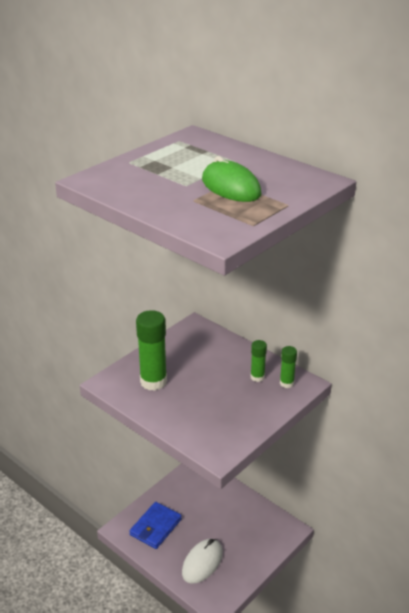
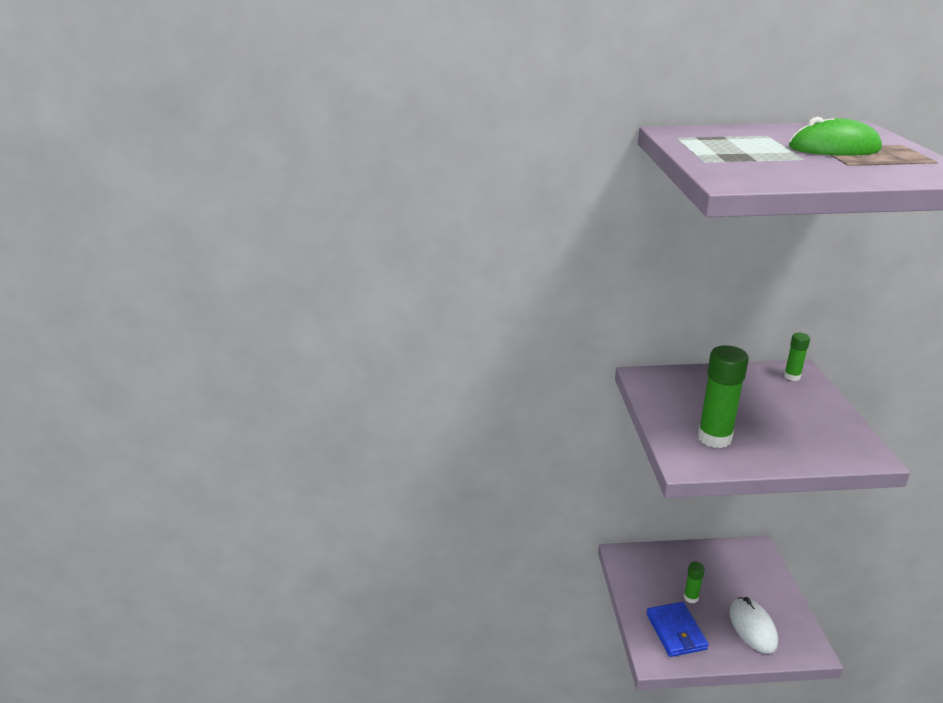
camera: 45 degrees left, 5 degrees down
(257, 377) = (767, 385): green glue stick -> green glue stick (691, 597)

